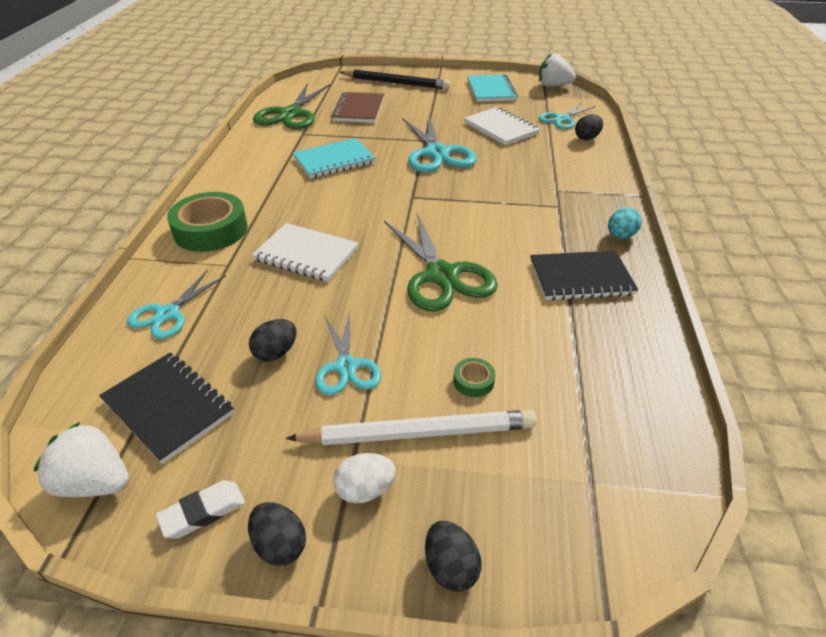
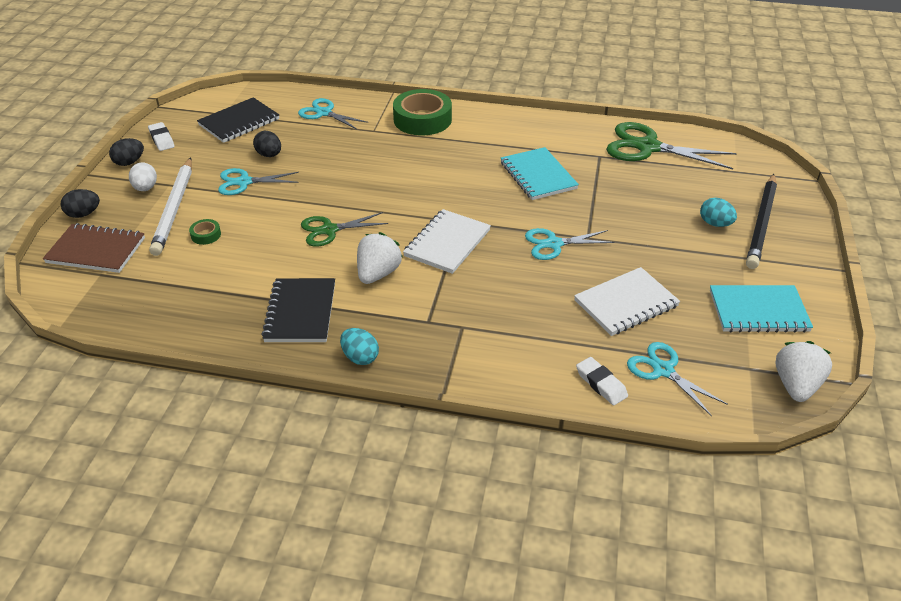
camera: 95 degrees right, 0 degrees up
(95, 482) = (197, 108): white strawberry -> white strawberry (378, 274)
(306, 254) = (377, 163): white notebook -> white notebook (447, 243)
(359, 109) = (667, 192): brown notebook -> brown notebook (96, 250)
(398, 96) = (715, 224): none -> turquoise egg
(437, 153) = (553, 244): turquoise scissors -> turquoise scissors, size x0.61
(442, 276) = (329, 230): green scissors -> green scissors, size x0.61
(587, 138) = (601, 384): black egg -> white eraser

